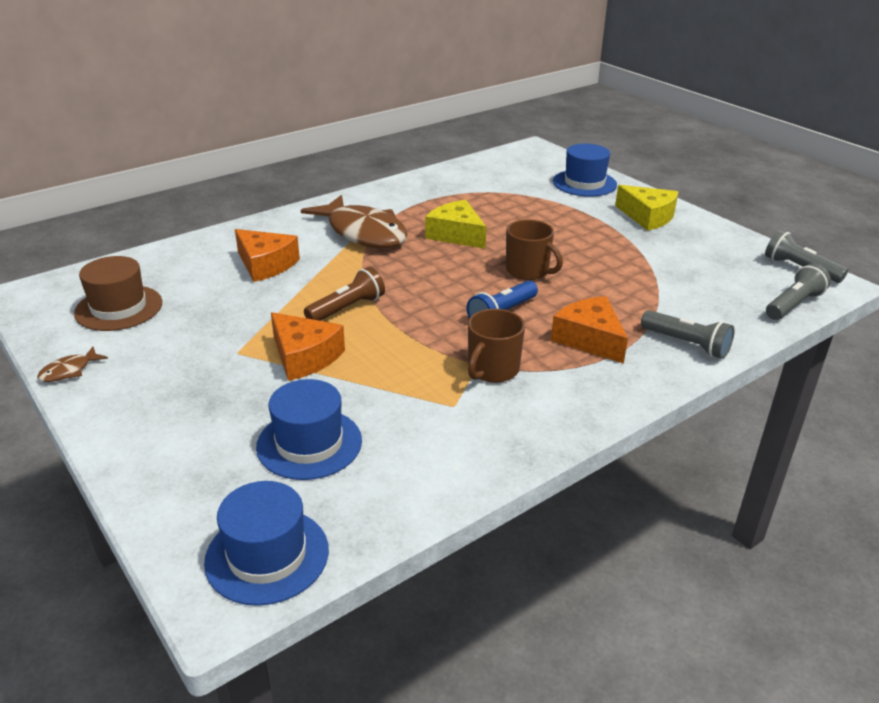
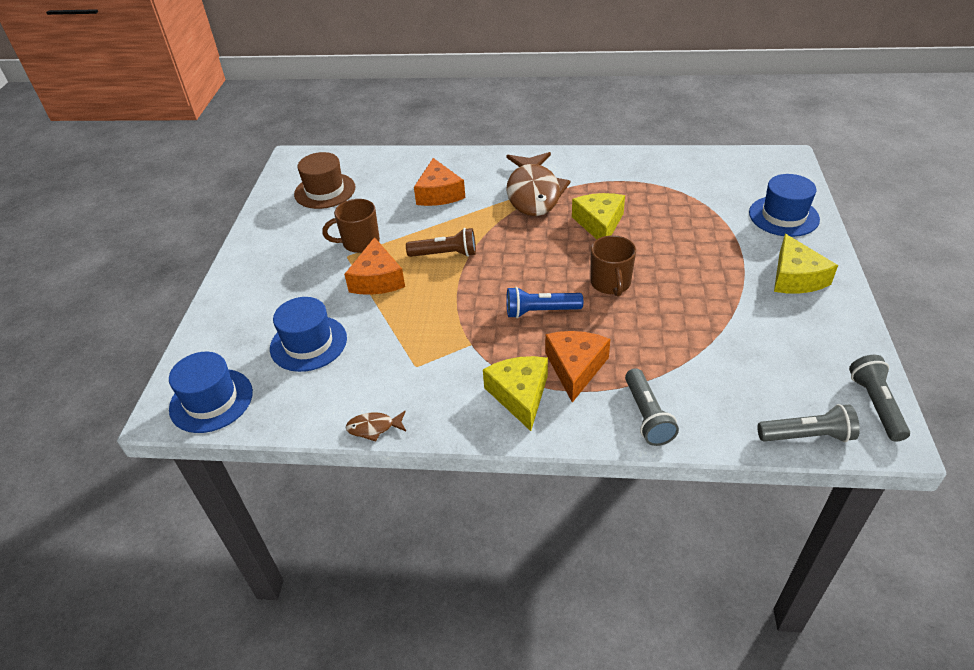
camera: 45 degrees right, 10 degrees up
(69, 371) = (257, 225): brown fish -> brown fish (374, 428)
(492, 370) = (473, 354): brown mug -> brown mug (360, 242)
(577, 379) = (520, 395): none -> yellow cheese

